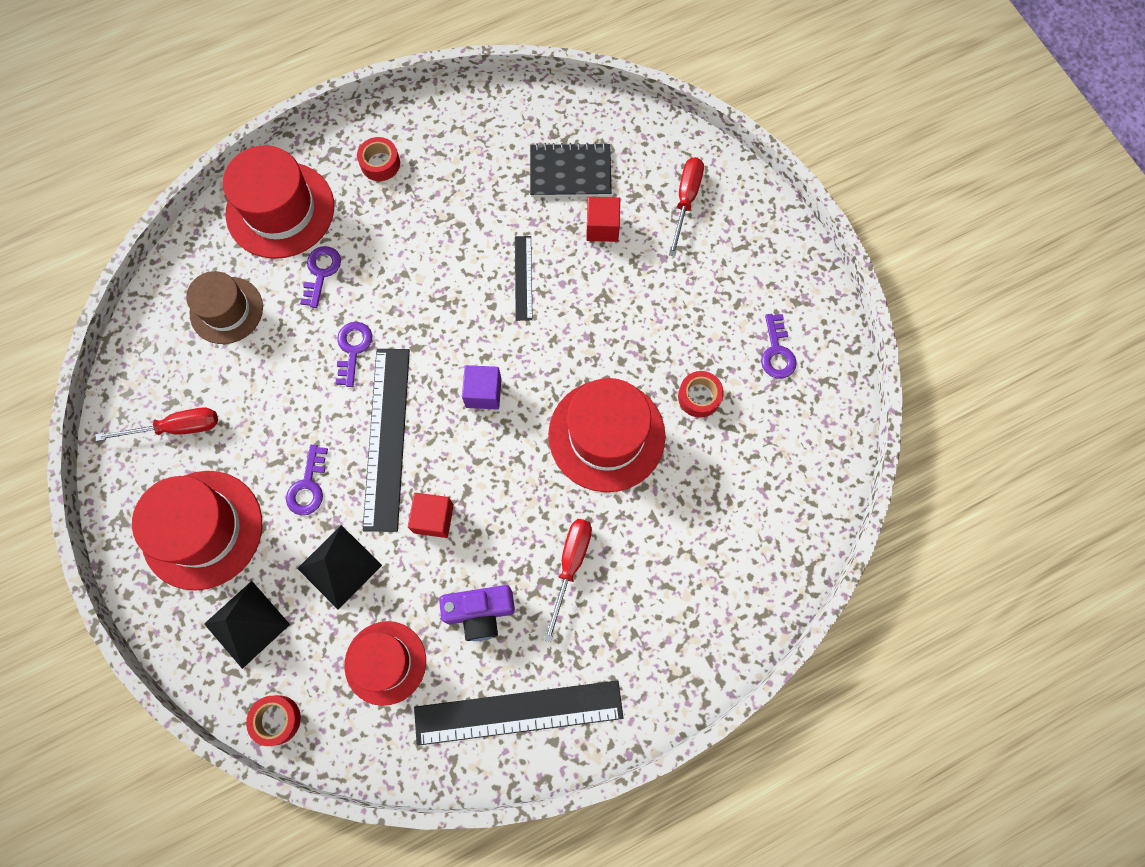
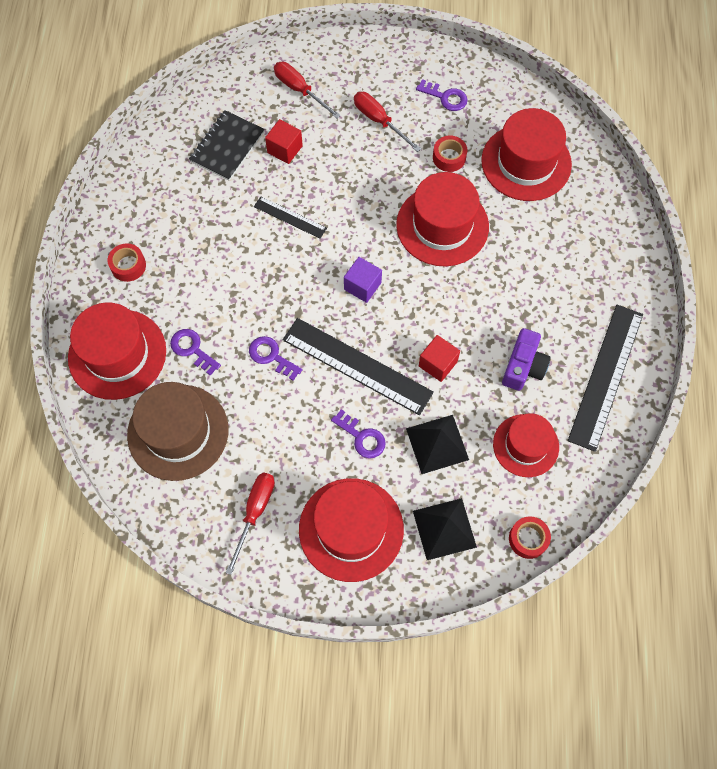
camera: 60 degrees left, 5 degrees down
(226, 310) = (178, 432): brown hat -> brown hat, size x1.54
(570, 566) = (522, 294): red screwdriver -> red screwdriver (379, 121)
(746, 484) = (526, 162): none -> red hat

